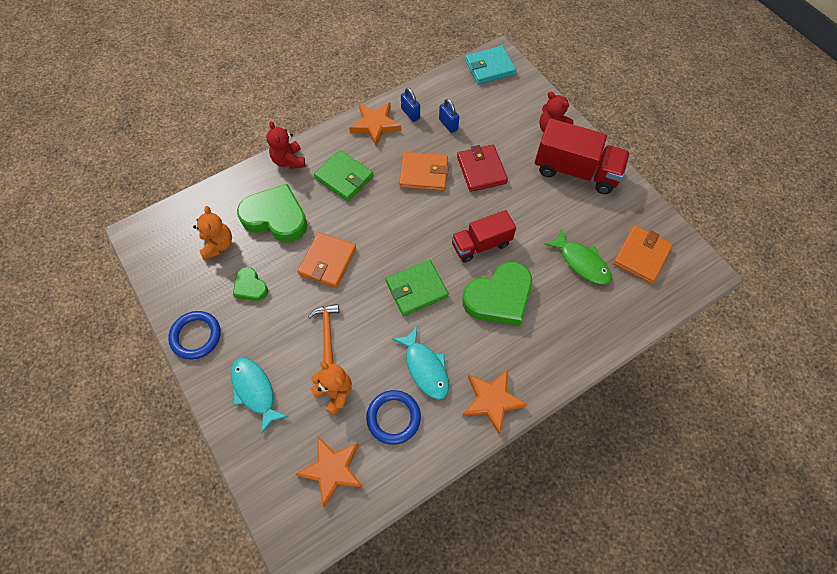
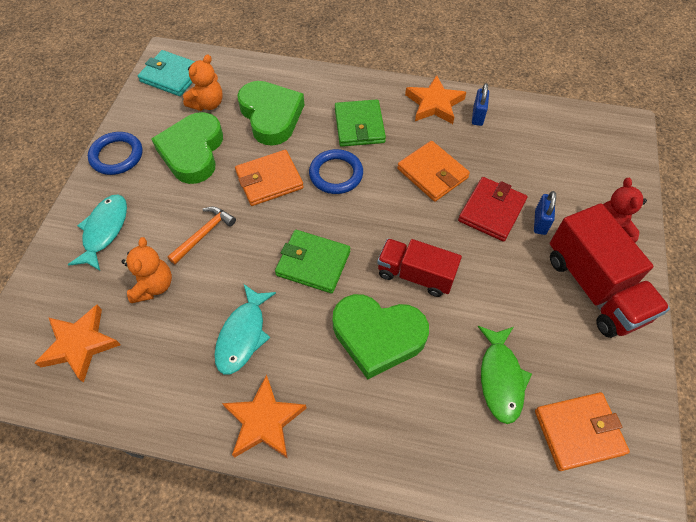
camera: 45 degrees right, 5 degrees down
(250, 287) = (192, 152): green heart -> green heart, size x1.91
(289, 160) = (330, 81): red teddy bear -> none
(393, 417) = (170, 350): blue ring -> blue ring (336, 174)
(448, 124) = (504, 149): blue padlock -> blue padlock (540, 222)
(489, 67) = (604, 129): turquoise wallet -> turquoise wallet (171, 76)

